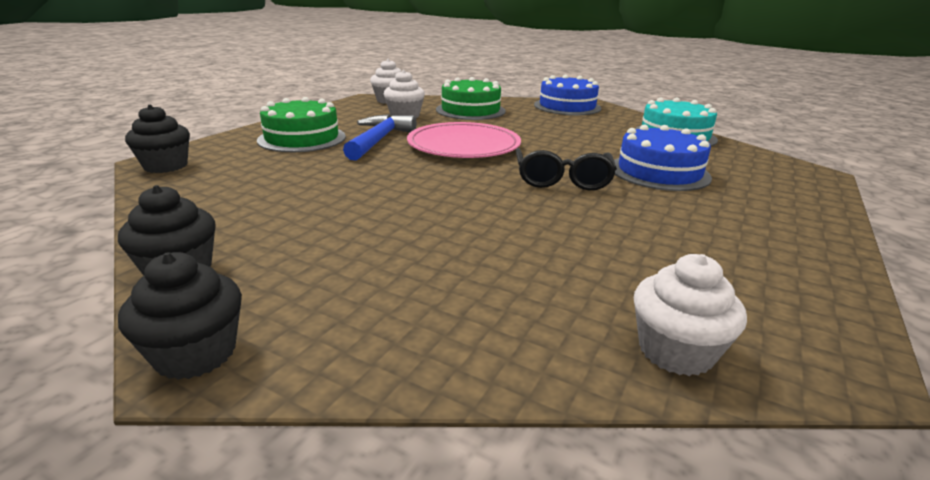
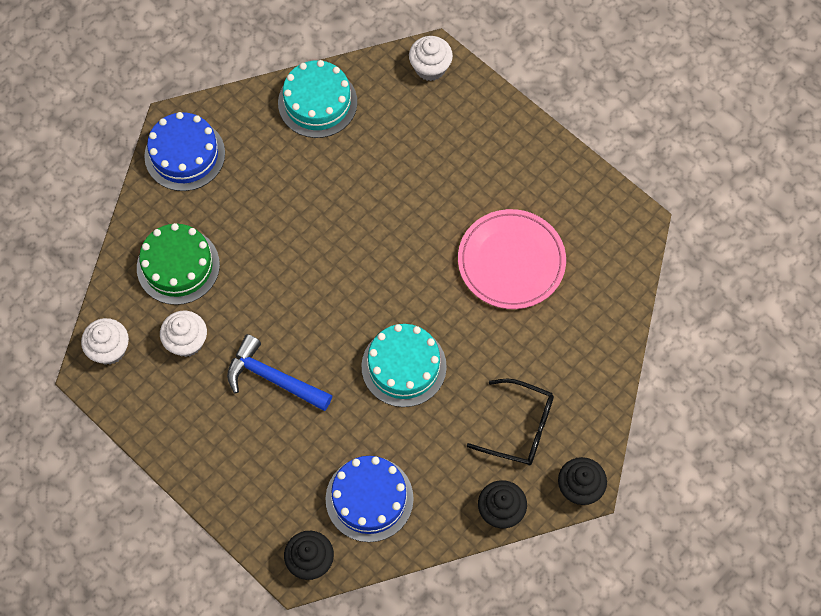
camera: 75 degrees left, 40 degrees up
(302, 138) = (251, 450): green cake -> none
(412, 189) = (404, 366): none -> turquoise cake
(463, 146) = (307, 304): pink plate -> pink plate (511, 261)
(562, 179) = (408, 251): black glasses -> black glasses (520, 427)
(659, 172) = (407, 170): blue cake -> blue cake (369, 498)
(675, 351) = (616, 284): white cupcake -> white cupcake (430, 67)

